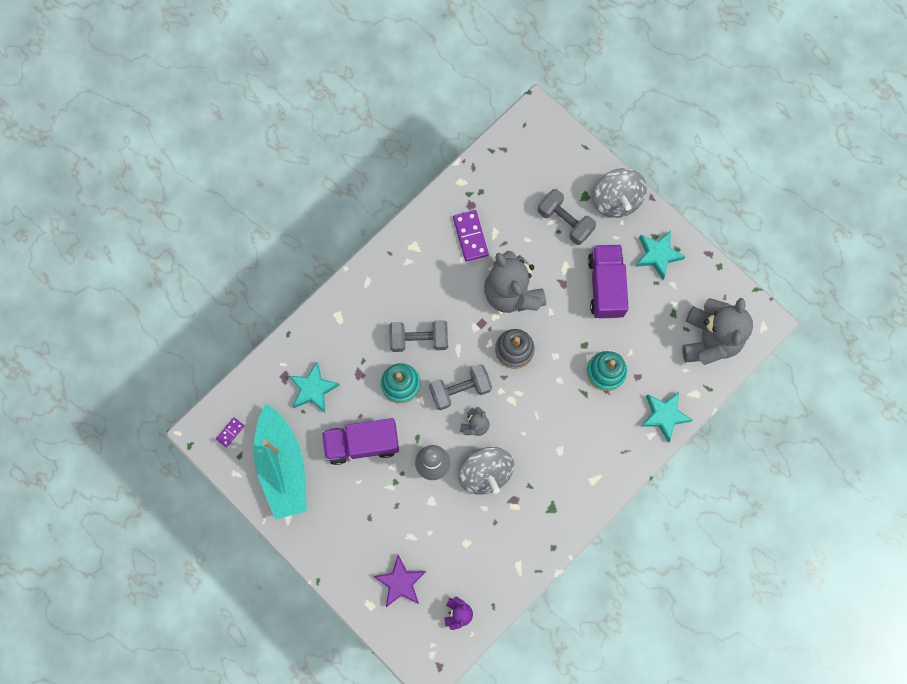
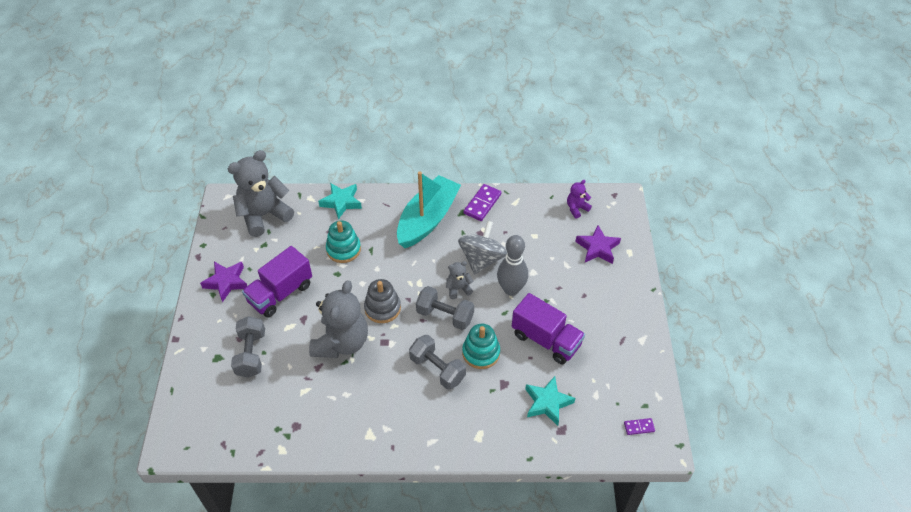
camera: 135 degrees left, 25 degrees down
(282, 466) = (617, 372): turquoise boat -> turquoise boat (427, 219)
(470, 236) = (323, 404): purple domino -> purple domino (482, 204)
(616, 200) = (203, 336): grey spinning top -> none
(657, 255) = (226, 282): turquoise star -> purple star

